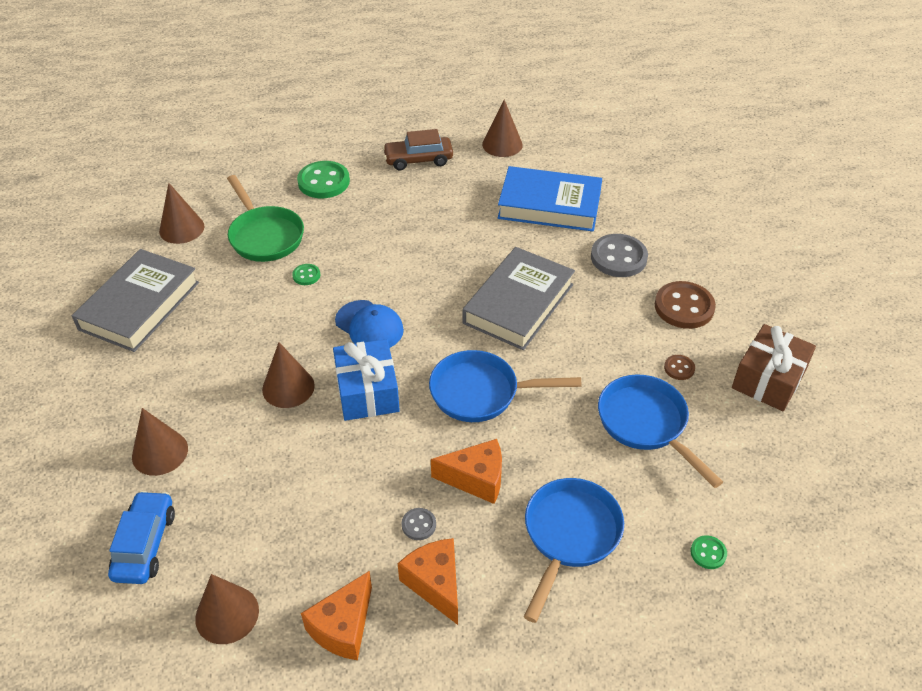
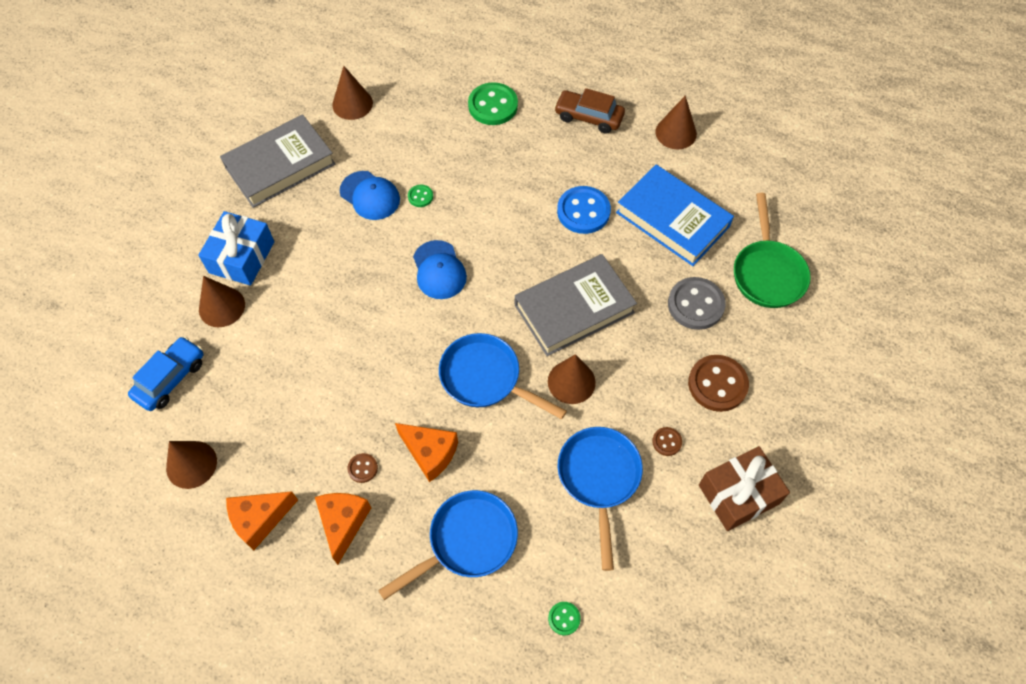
camera: 30 degrees right, 15 degrees up
(254, 294) = (370, 196): none -> blue cap
(265, 236) = (412, 141): green pan -> green pan (767, 273)
(288, 387) = (343, 297): brown cone -> brown cone (571, 382)
(367, 392) = (399, 331): blue gift -> blue gift (241, 257)
(419, 525) = (362, 468): grey button -> brown button
(468, 229) = (583, 211): none -> blue button

